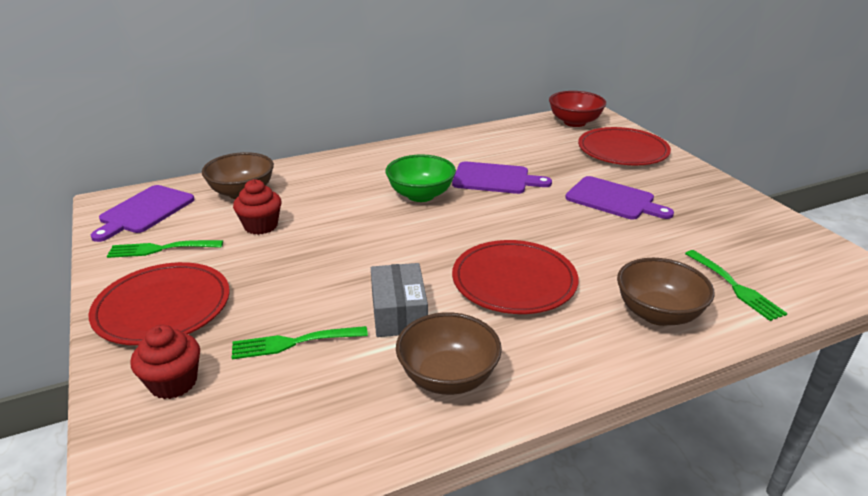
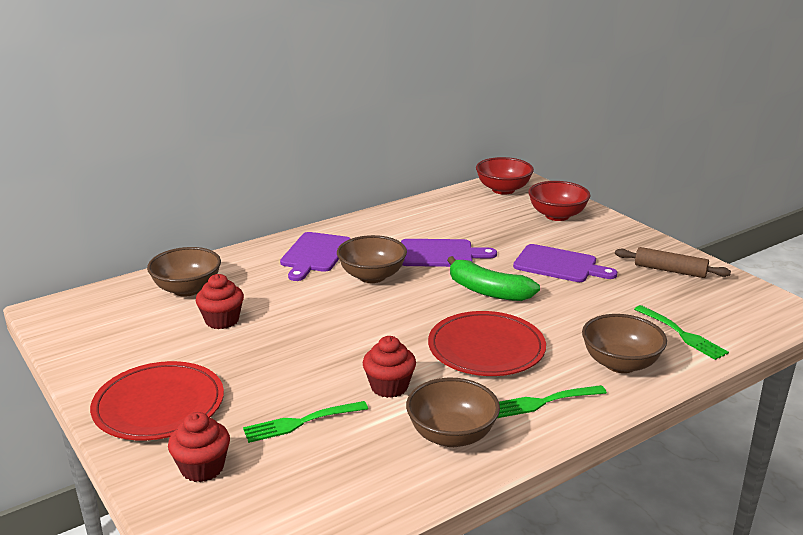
camera: 10 degrees left, 5 degrees down
(144, 211) = (92, 317): purple cutting board -> purple cutting board (315, 254)
(161, 249) = (129, 352): green fork -> green fork (543, 402)
(399, 313) = (389, 387): grey box -> red cupcake
(420, 195) = (372, 276): green bowl -> brown bowl
(532, 220) = (487, 291): none -> green banana
(622, 151) = (557, 216): red plate -> red bowl
(732, 215) = (670, 270): none -> brown rolling pin

